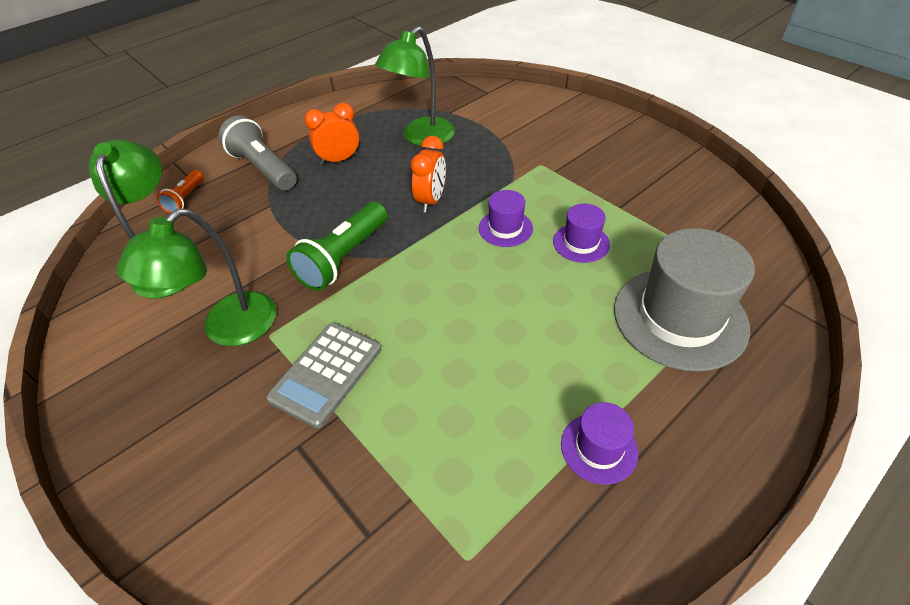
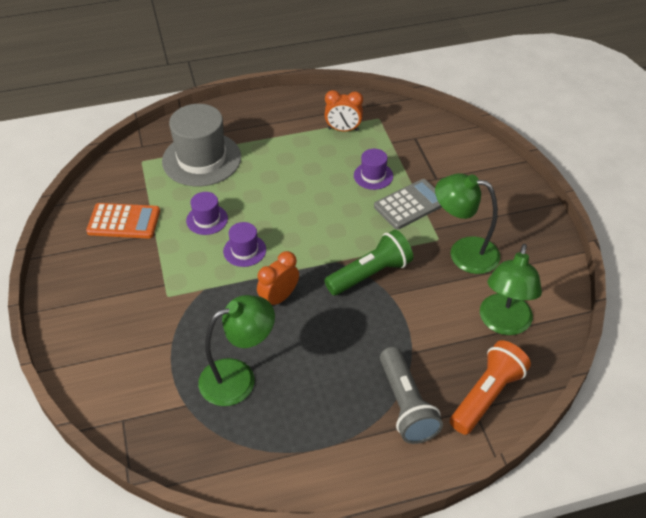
camera: 155 degrees left, 0 degrees up
(185, 198) = (487, 395): orange flashlight -> orange flashlight, size x1.82
(228, 329) = (463, 253): green lamp -> green lamp turned 135 degrees counterclockwise
(339, 160) = (330, 383): orange clock -> orange clock (343, 129)
(599, 448) = (297, 129): purple hat -> purple hat (373, 176)
(666, 205) = (124, 221): none -> orange calculator

